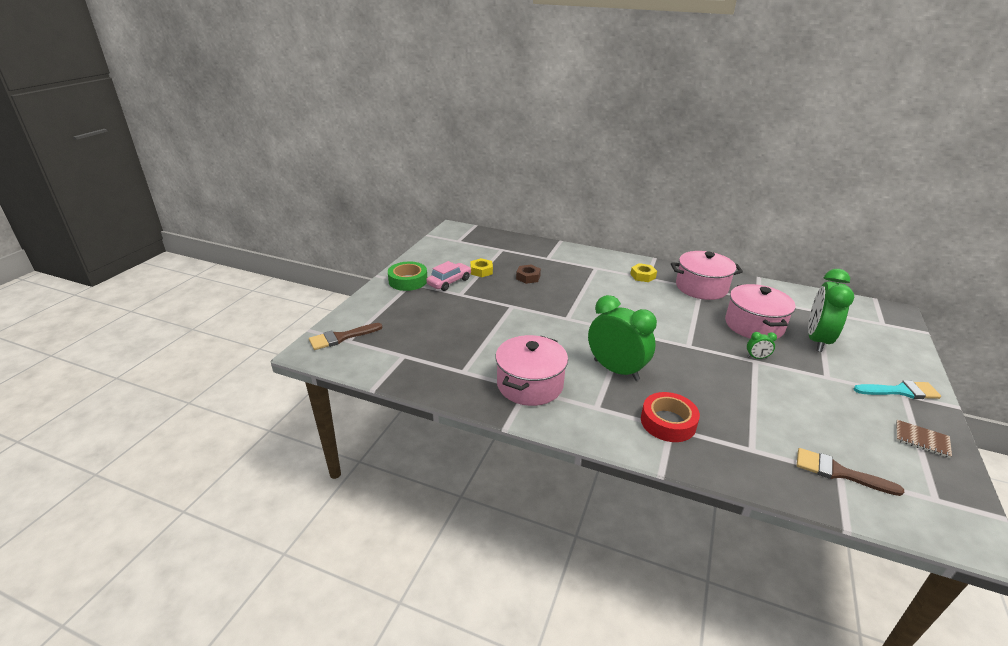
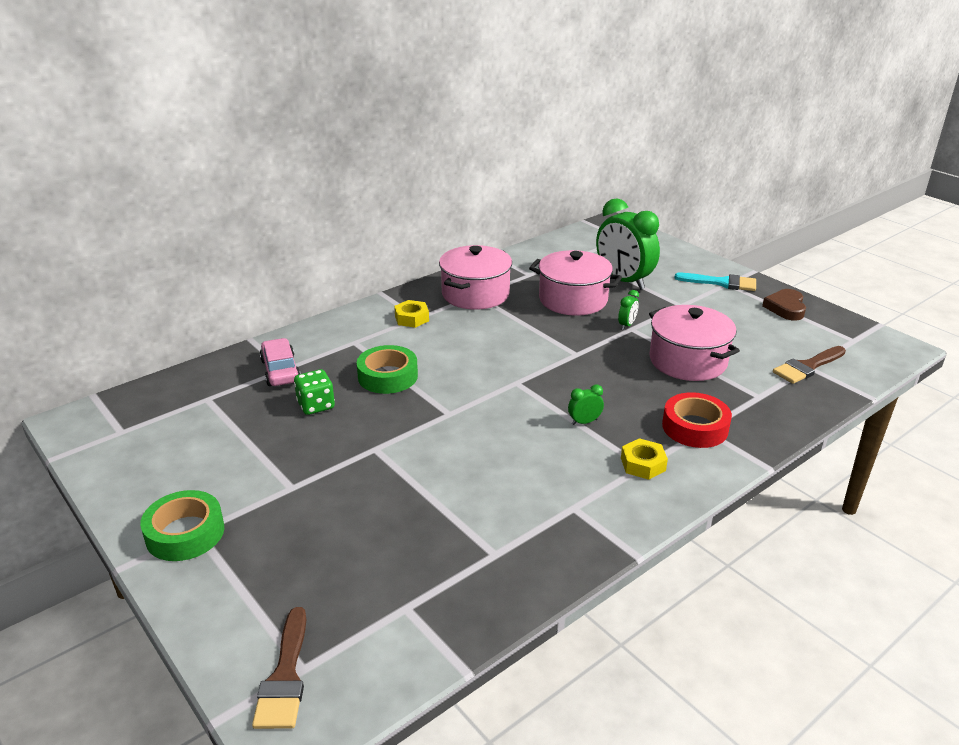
camera: 60 degrees left, 0 degrees up
(449, 282) = (242, 486): pink car -> pink car (280, 371)
(481, 271) = (248, 442): yellow nut -> yellow nut (643, 464)
(528, 277) = (316, 405): brown nut -> green dice
(530, 384) = (566, 502): pink pot -> pink pot (687, 361)
(577, 288) = (388, 376): none -> green tape
(616, 370) = (584, 422): green clock -> green clock, size x0.41
(900, 391) = (721, 283): turquoise brush -> turquoise brush turned 75 degrees clockwise
(921, 440) = (786, 308): brown notebook -> brown heart

